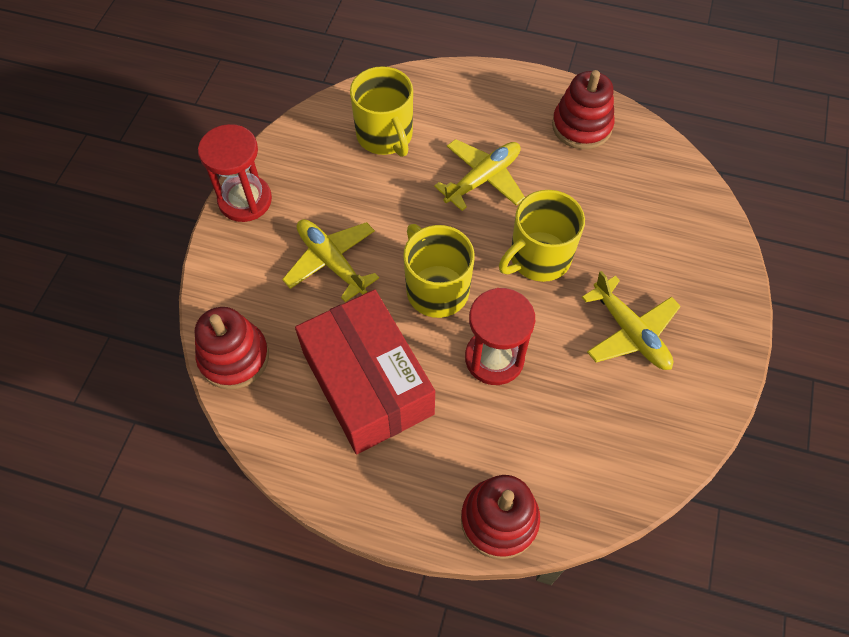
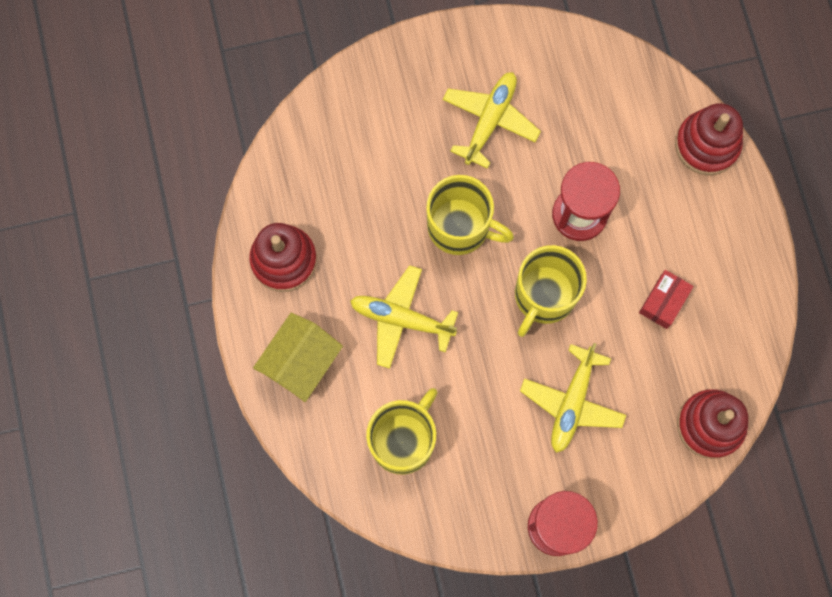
camera: 120 degrees left, 15 degrees up
(367, 383) = (664, 302): red box -> red box, size x0.40
(489, 101) = (301, 363): none -> yellow house

